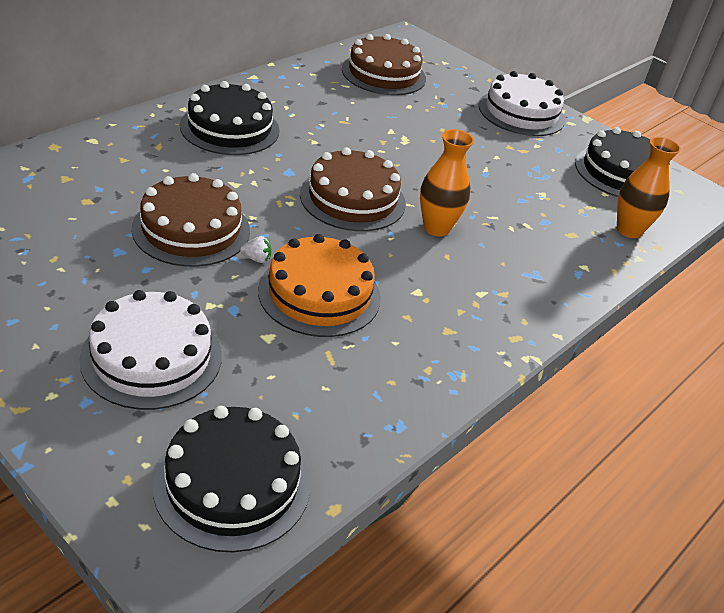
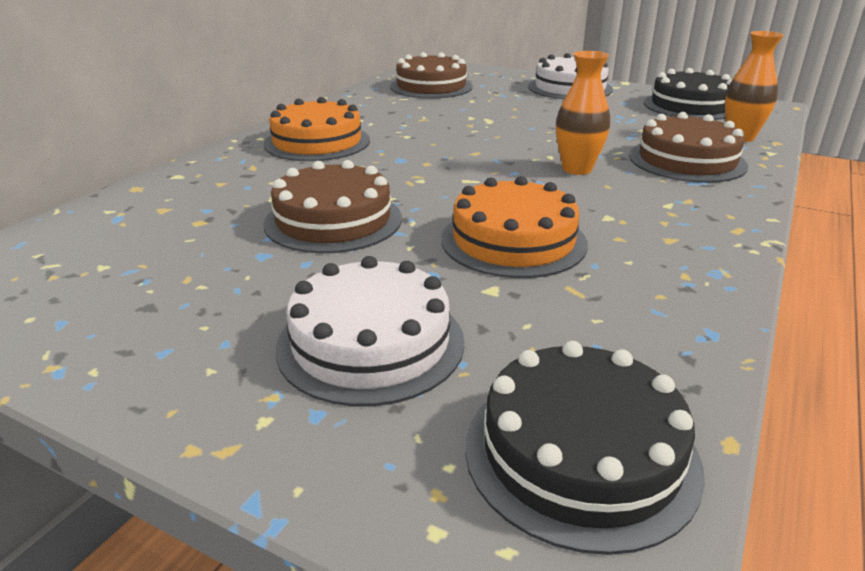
camera: 10 degrees left, 10 degrees down
(230, 128) = (317, 142): black cake -> orange cake
(256, 259) = (423, 228): white strawberry -> none
(352, 198) = (479, 165): brown cake -> brown cake (687, 160)

